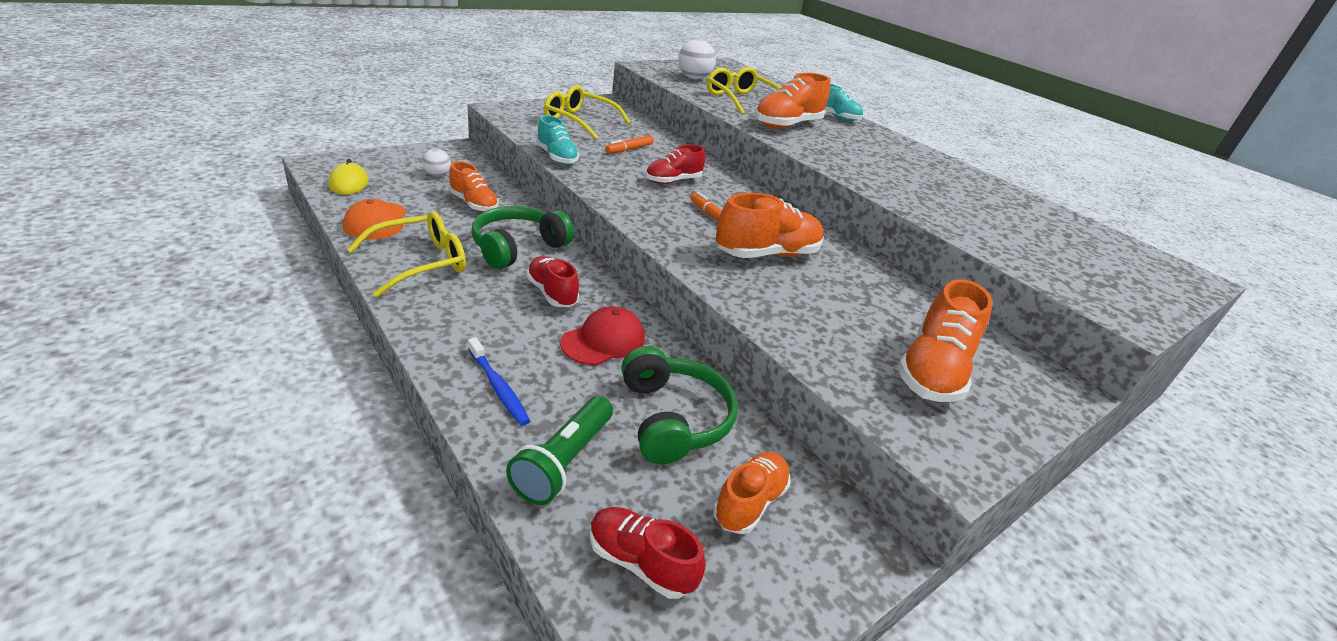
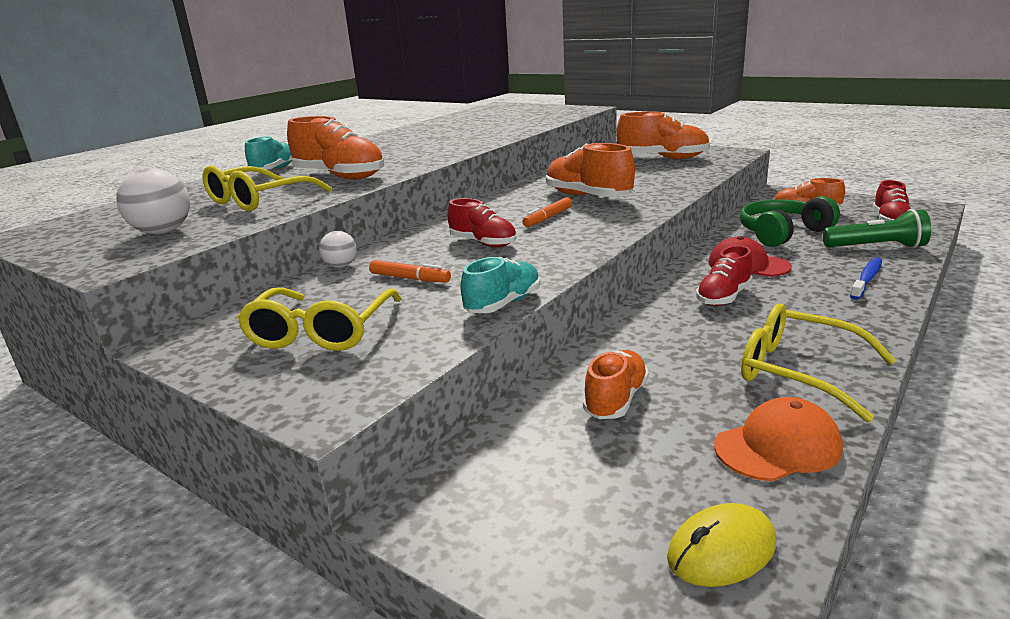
camera: 100 degrees left, 10 degrees down
(437, 175) = (563, 474): white ball -> white ball (341, 266)
(518, 247) = (675, 335): green headphones -> none

